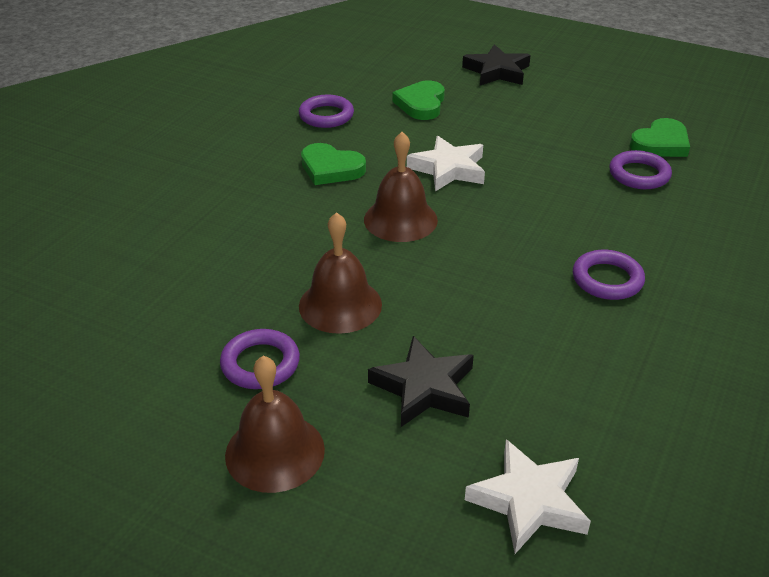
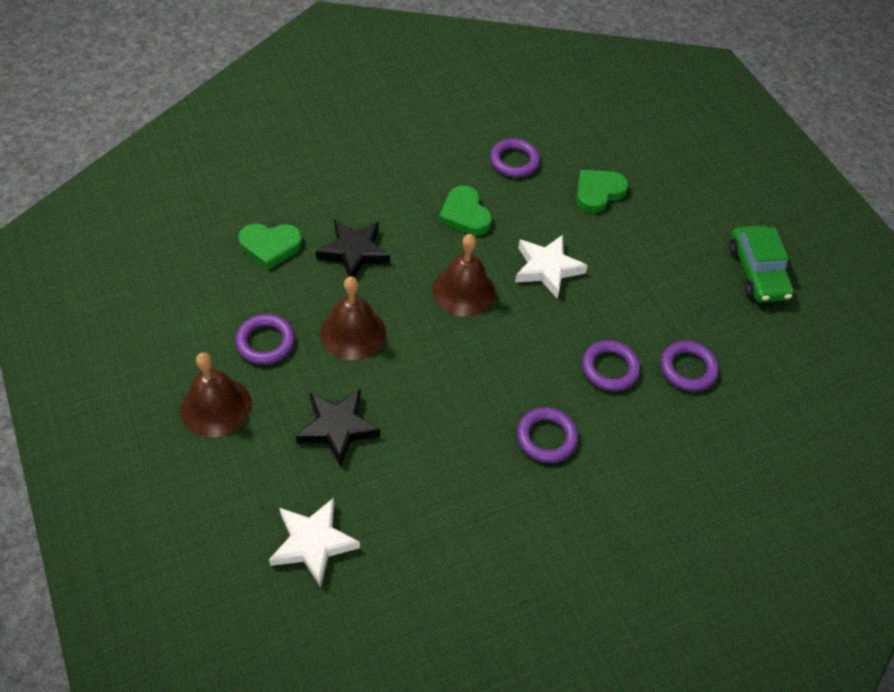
camera: 35 degrees right, 15 degrees up
(497, 71) = (699, 195): black star -> black star (354, 252)
(586, 206) = (609, 368): none -> purple ring
(599, 95) = (757, 272): none -> green car
(660, 143) = (745, 352): green heart -> green heart (270, 246)

